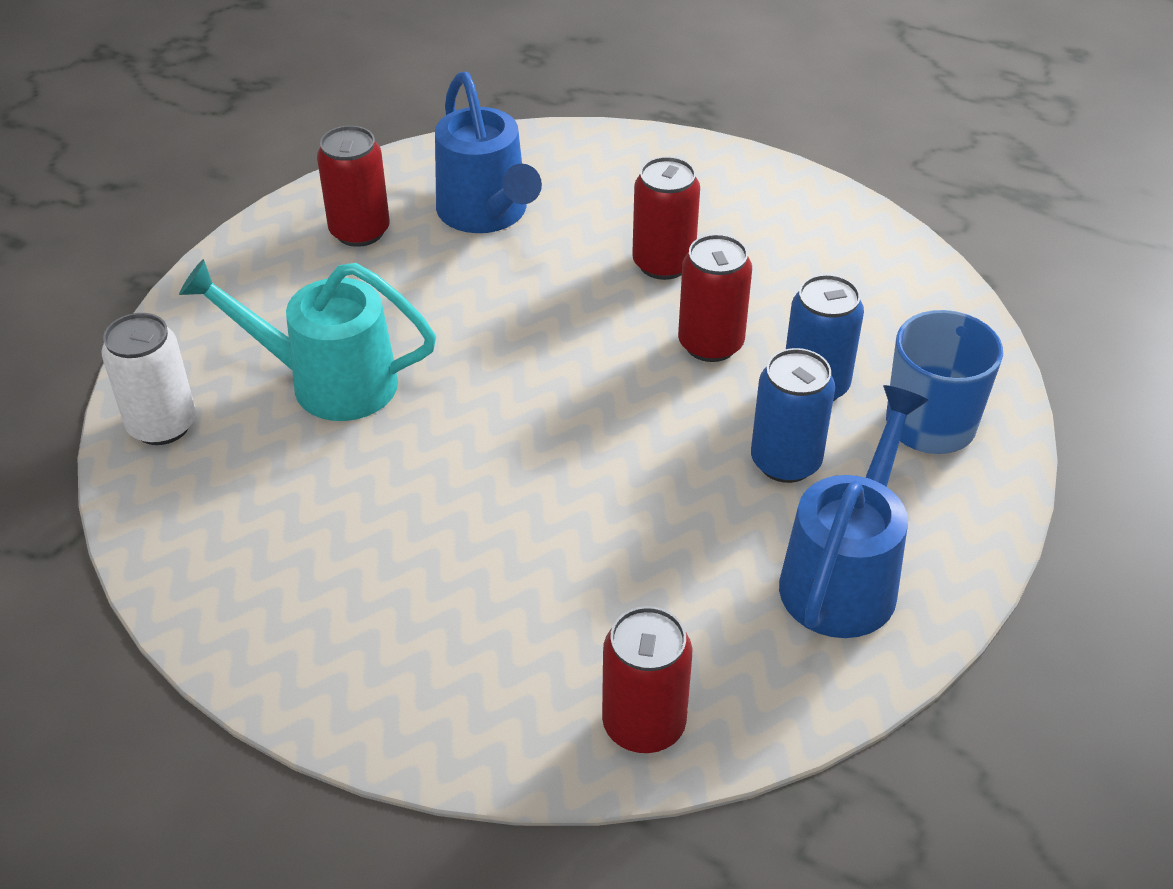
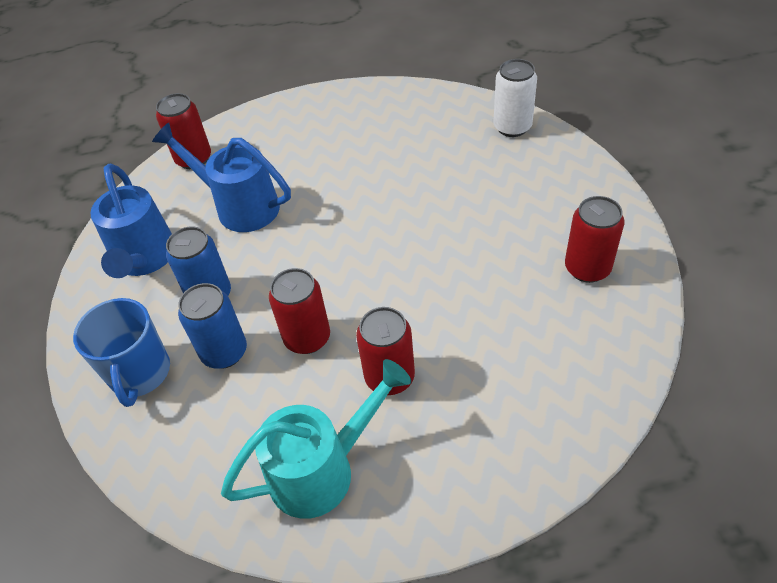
camera: 145 degrees right, 5 degrees up
(328, 382) = (474, 186): turquoise watering can -> turquoise watering can (323, 469)
(486, 214) = (538, 334): blue watering can -> blue watering can (239, 206)

